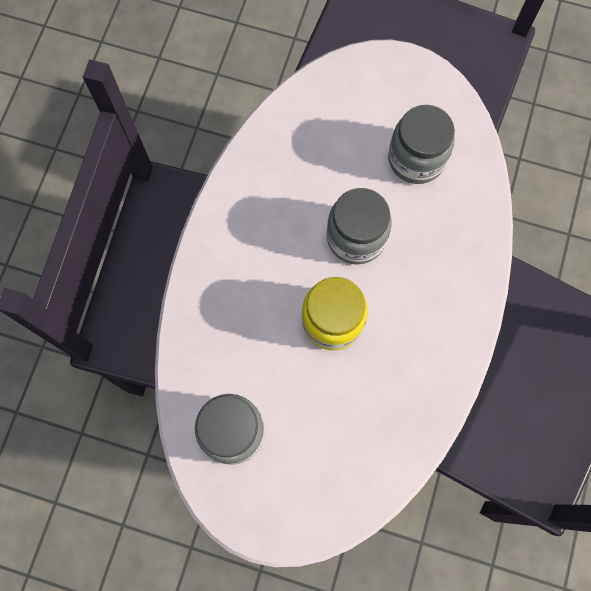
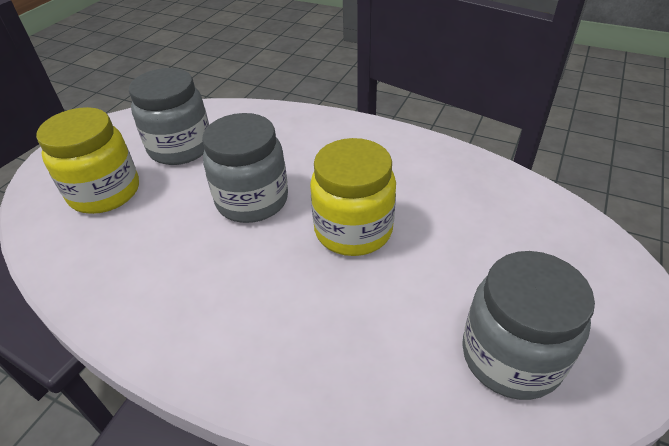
camera: 80 degrees left, 30 degrees down
(350, 122) = (105, 192): none -> yellow jar

